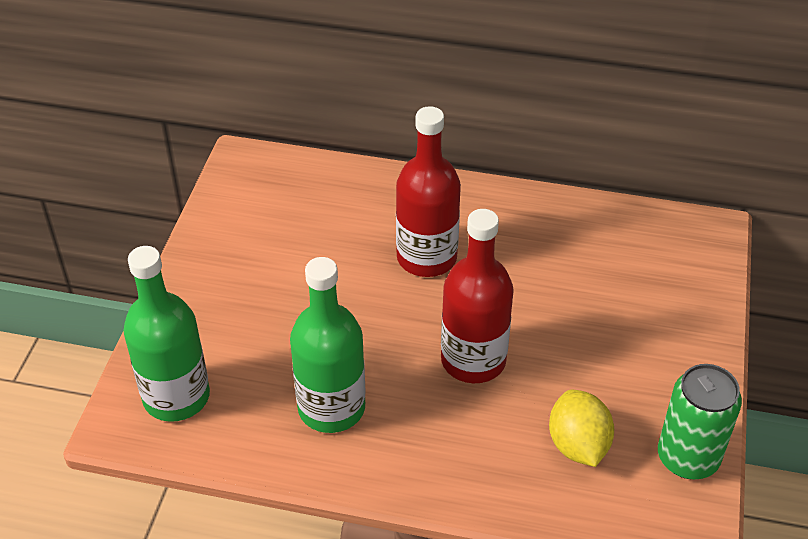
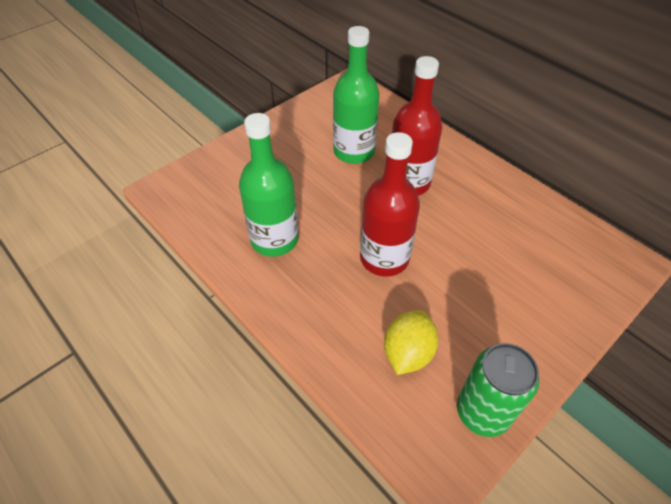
camera: 35 degrees right, 5 degrees up
(176, 397) = (200, 188): green bottle -> green bottle (354, 151)

